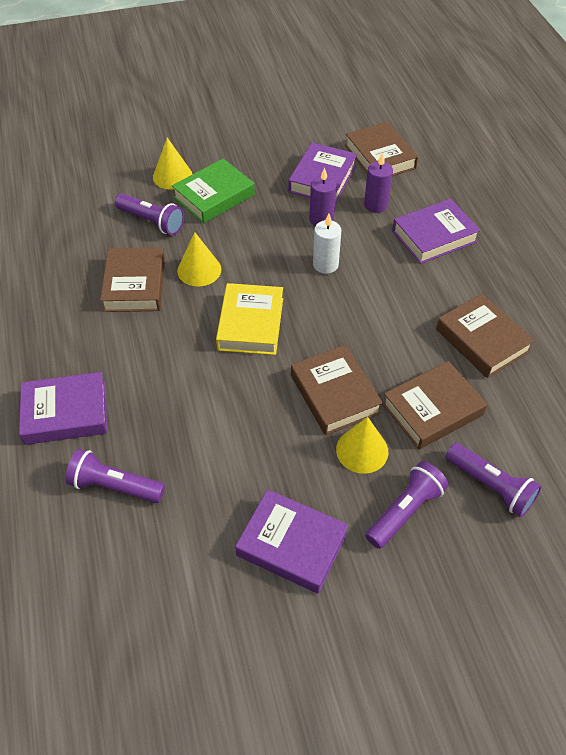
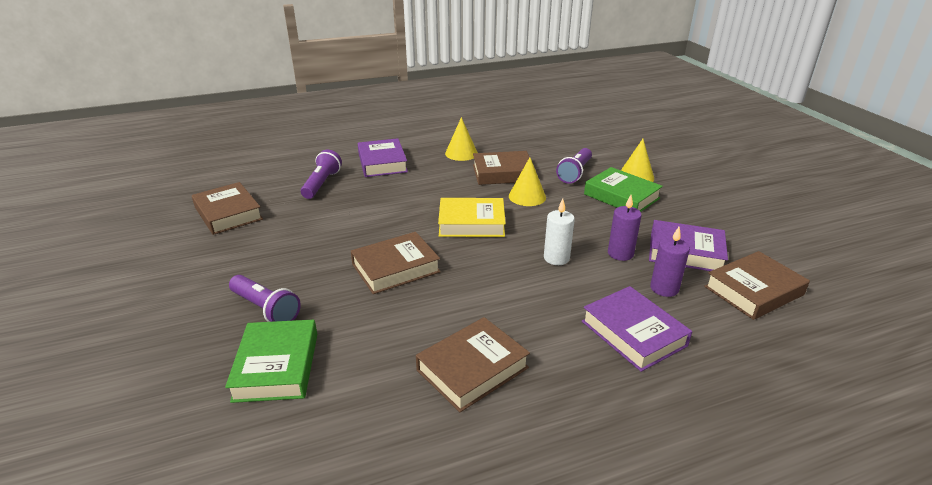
camera: 85 degrees right, 20 degrees down
(291, 545) = (254, 252): purple book -> none
(362, 450) = (333, 284): yellow cone -> yellow cone (461, 153)
(432, 409) = (375, 327): brown book -> brown book (228, 213)
(490, 486) = (277, 366): purple flashlight -> green book

